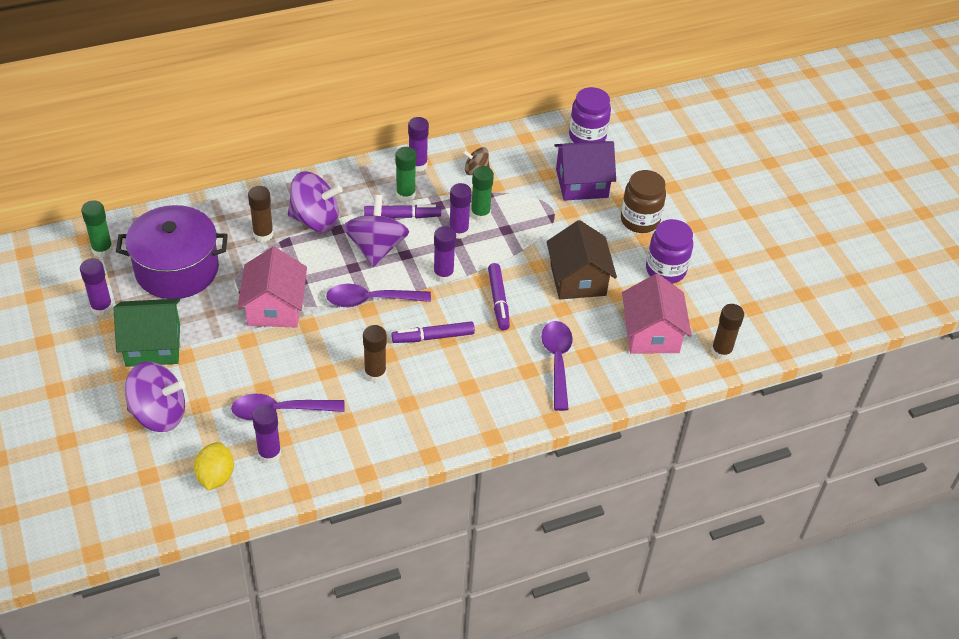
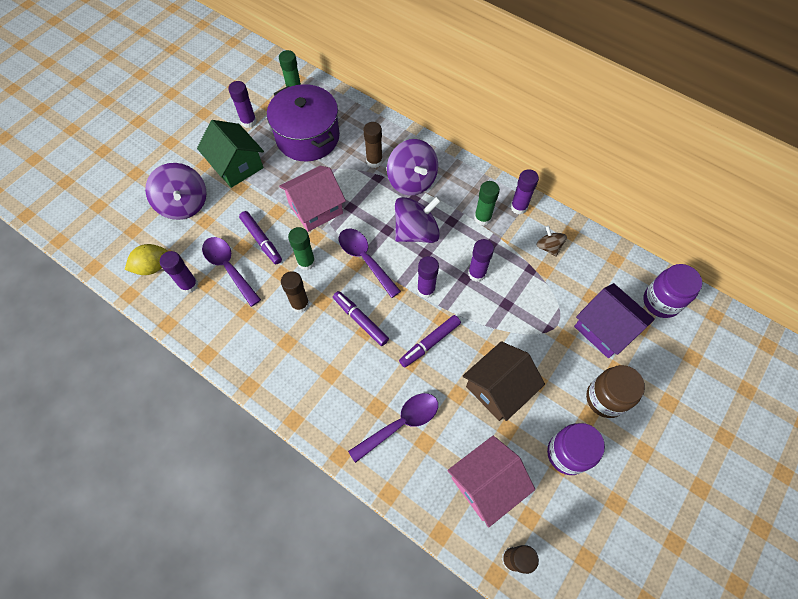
camera: 60 degrees right, 15 degrees up
(402, 216) = (460, 229): purple marker -> purple marker (261, 240)
(480, 214) = (506, 277): green glue stick -> green glue stick (306, 262)

